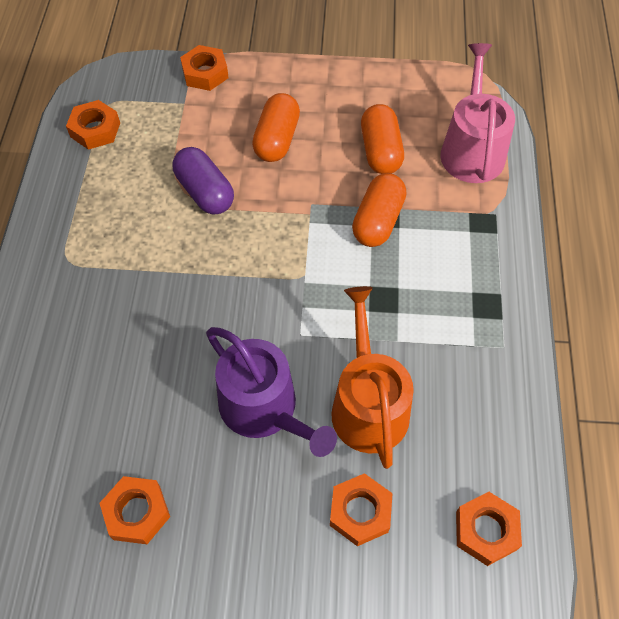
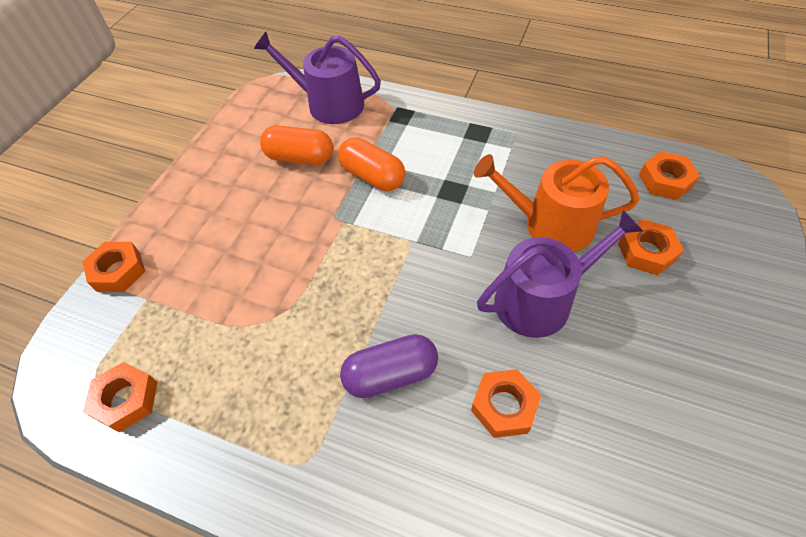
camera: 70 degrees left, 5 degrees down
(137, 512) = (637, 433): orange nut -> orange nut (504, 406)
(205, 192) = (277, 301): purple capsule -> purple capsule (391, 375)
(277, 139) = (244, 227): orange capsule -> none
(471, 149) = (329, 104): pink watering can -> purple watering can

